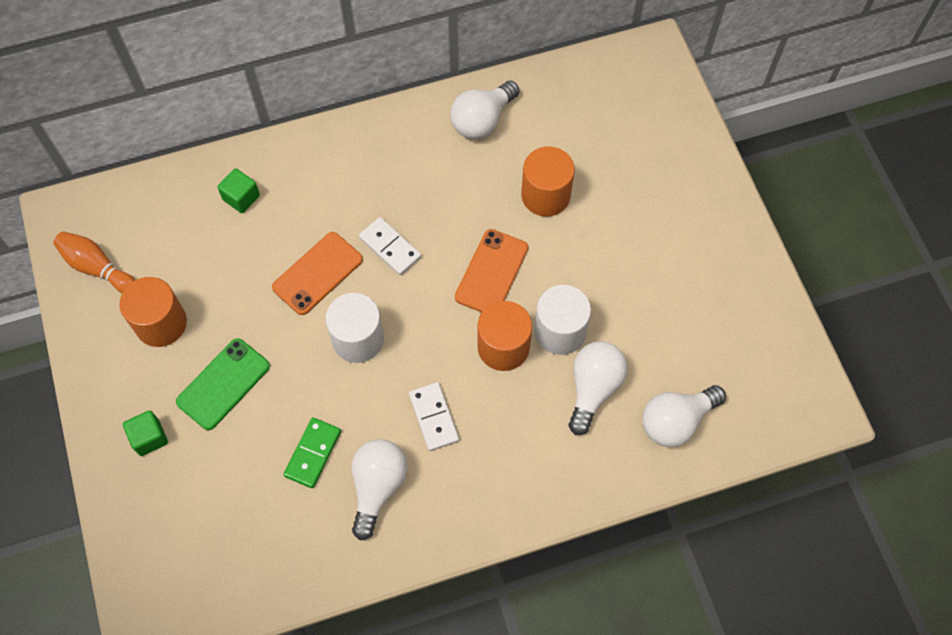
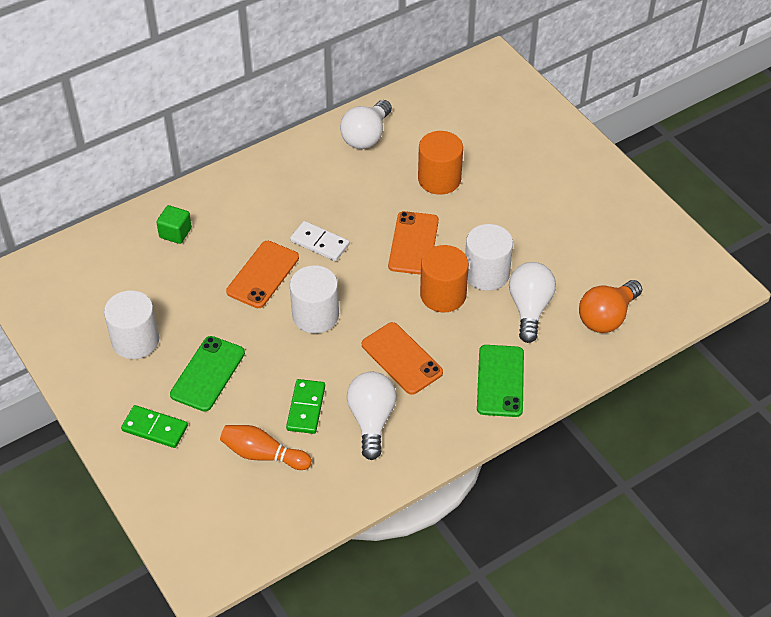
camera: 15 degrees left, 15 degrees down
(97, 268) = (62, 311): orange bowling pin -> orange bowling pin (263, 454)
(149, 438) = (155, 428): green cube -> green domino
(161, 323) = (135, 340): orange cylinder -> white cylinder
(433, 417) = (401, 358): white domino -> orange phone
(532, 473) = (500, 381): none -> green phone
(676, 421) = (607, 317): white light bulb -> orange light bulb

